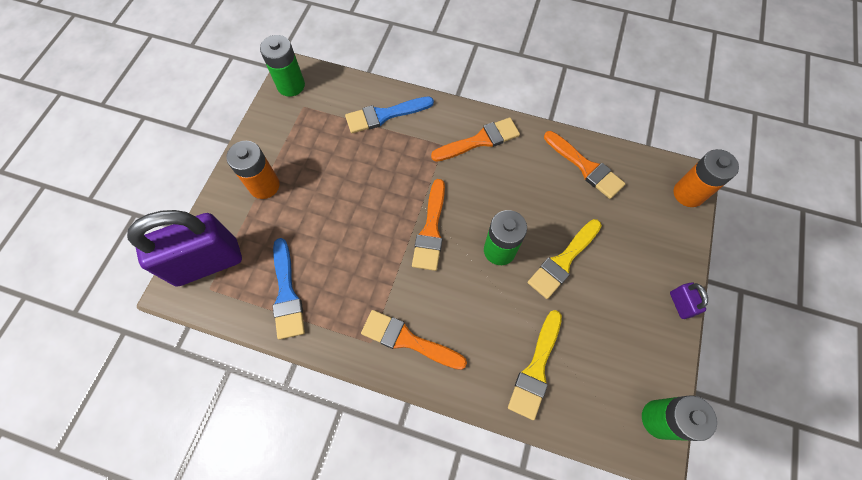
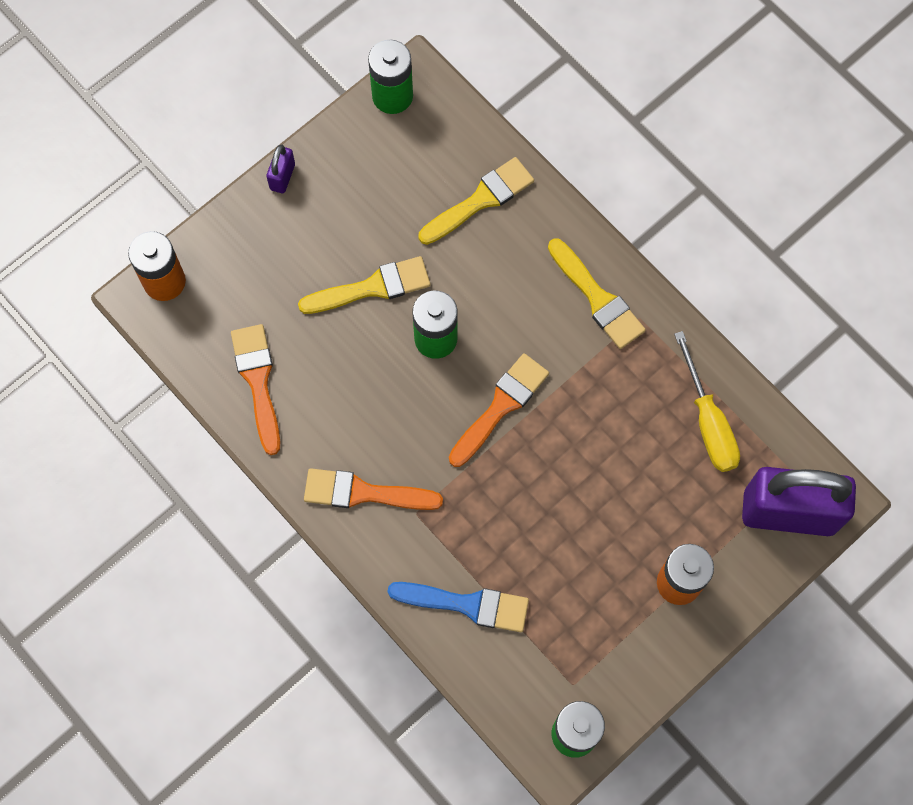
camera: 150 degrees left, 5 degrees up
(287, 293) = (708, 422): blue brush -> yellow screwdriver
(408, 340) = (597, 298): orange brush -> yellow brush

